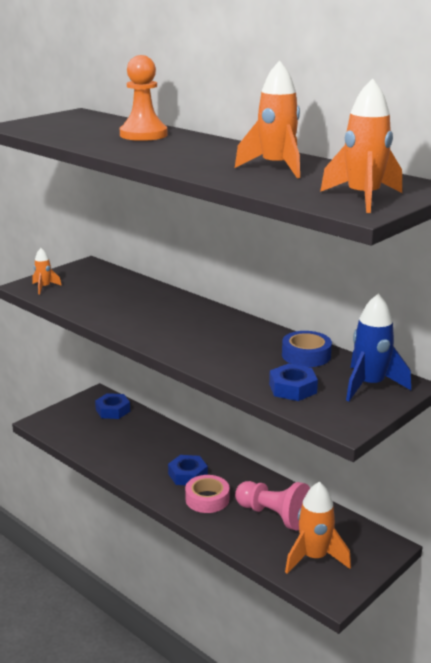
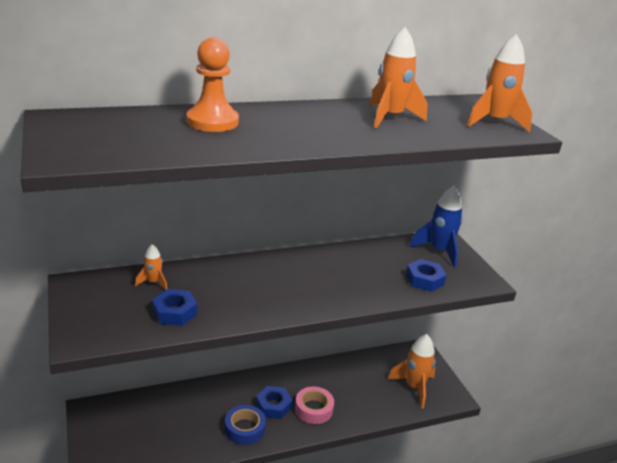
camera: 65 degrees left, 5 degrees up
(44, 287) = (100, 330): orange rocket -> orange rocket (153, 282)
(113, 410) = (129, 410): blue nut -> blue nut (175, 312)
(273, 515) = (357, 384): pink pawn -> none
(306, 355) = (378, 254): blue tape -> blue tape (244, 429)

